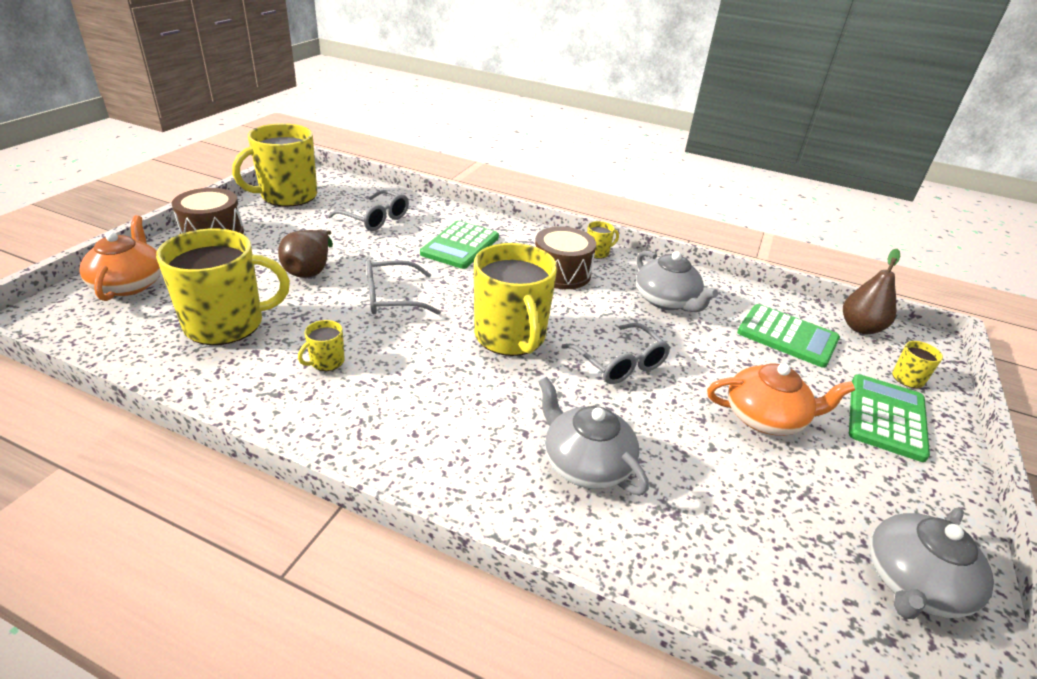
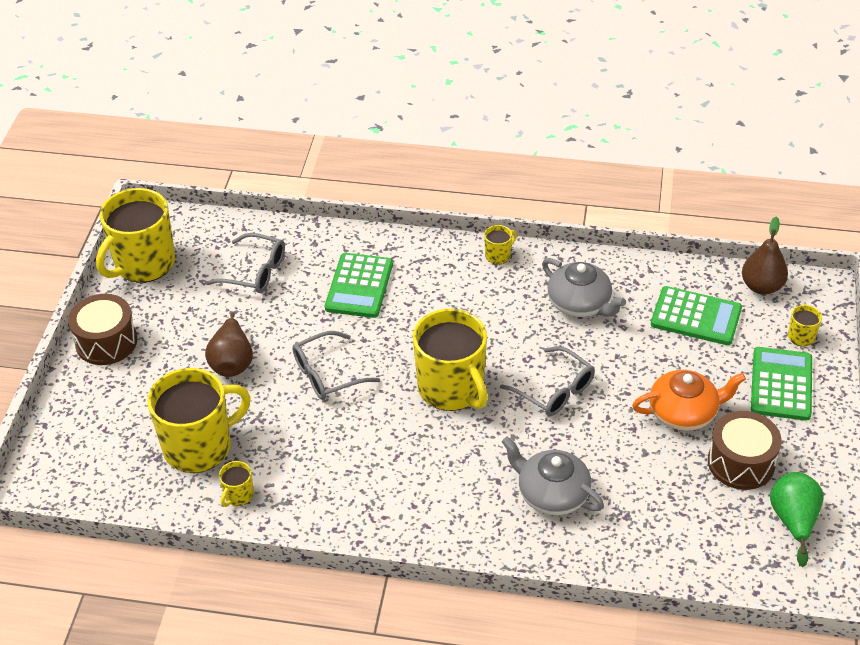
camera: 10 degrees left, 10 degrees up
(129, 284) = (79, 428): orange teapot -> none
(326, 362) = (308, 460): yellow mug -> yellow mug (238, 495)
(561, 273) = (471, 295): brown drum -> brown drum (741, 462)
(913, 583) = (793, 521): grey teapot -> green pear

